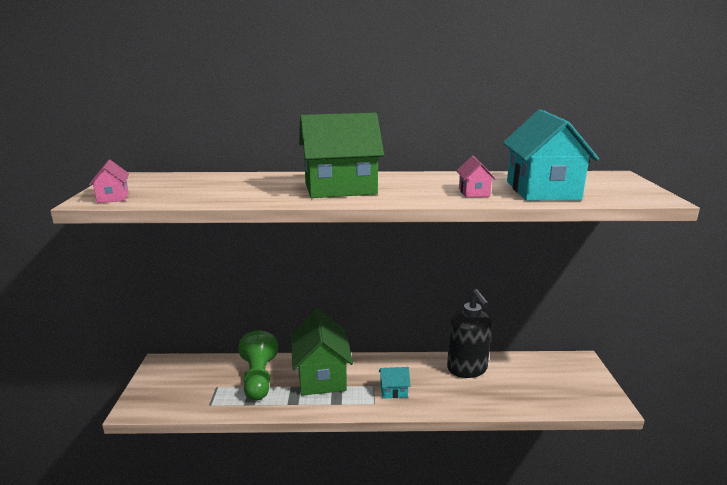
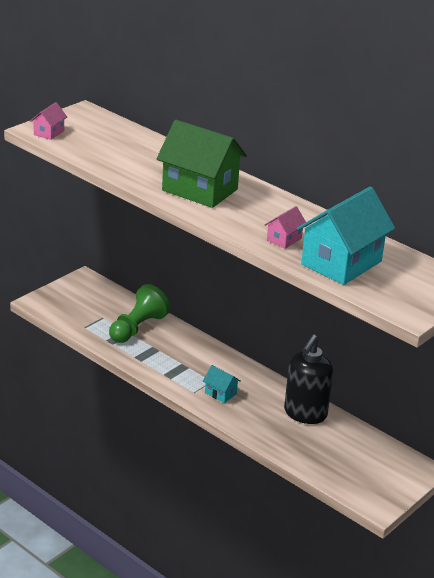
camera: 40 degrees right, 10 degrees up
(321, 376) = (183, 352): green house -> none

